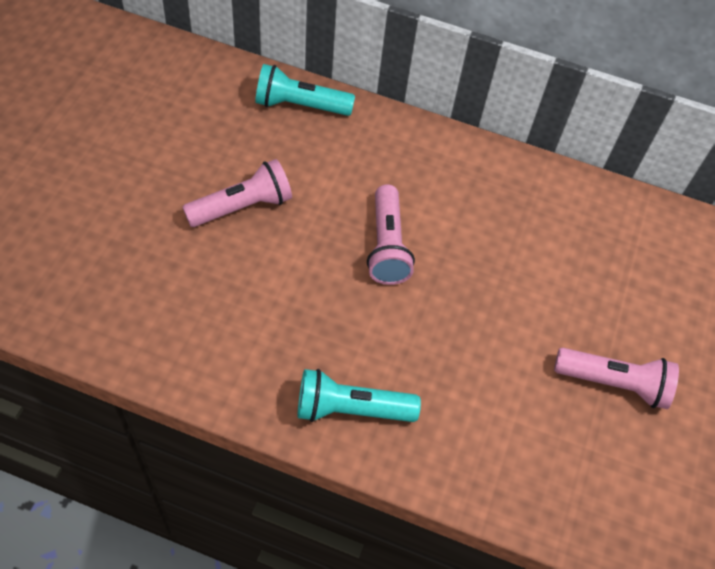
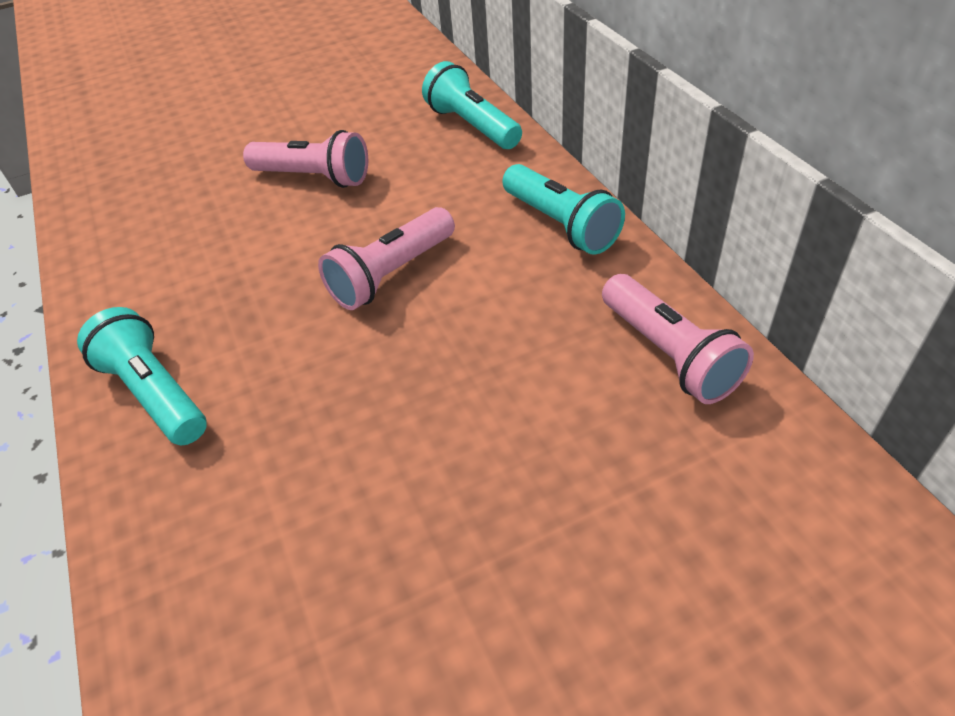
camera: 55 degrees right, 10 degrees down
(440, 154) = (561, 224): none -> turquoise flashlight
(614, 383) = (455, 596): pink flashlight -> pink flashlight (669, 354)

